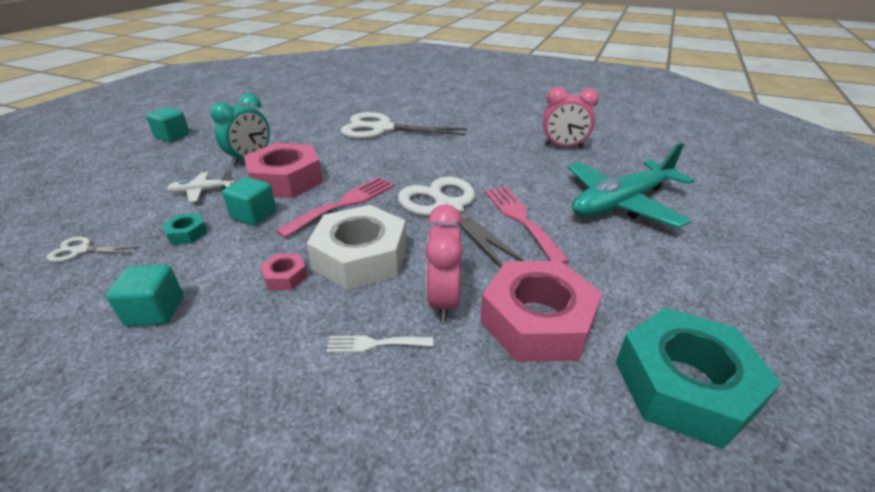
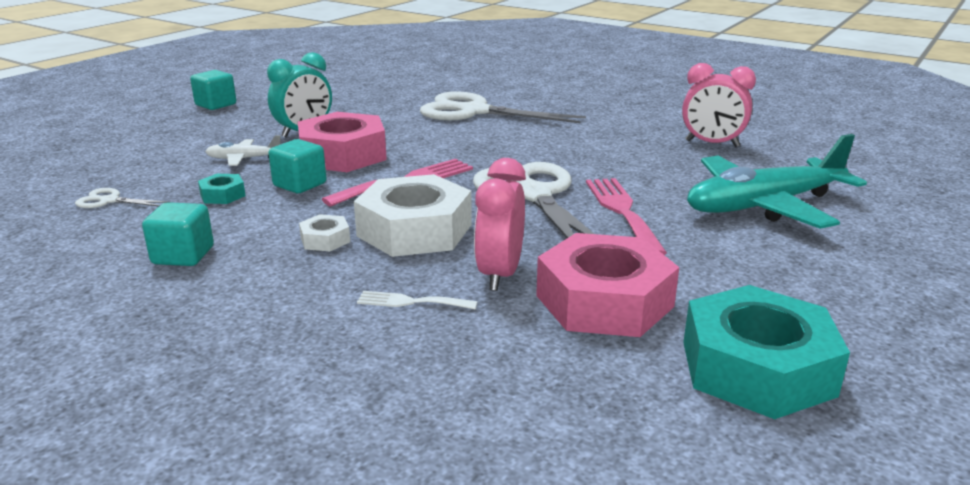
camera: 10 degrees right, 10 degrees down
(285, 276) = (325, 240): pink nut -> white nut

